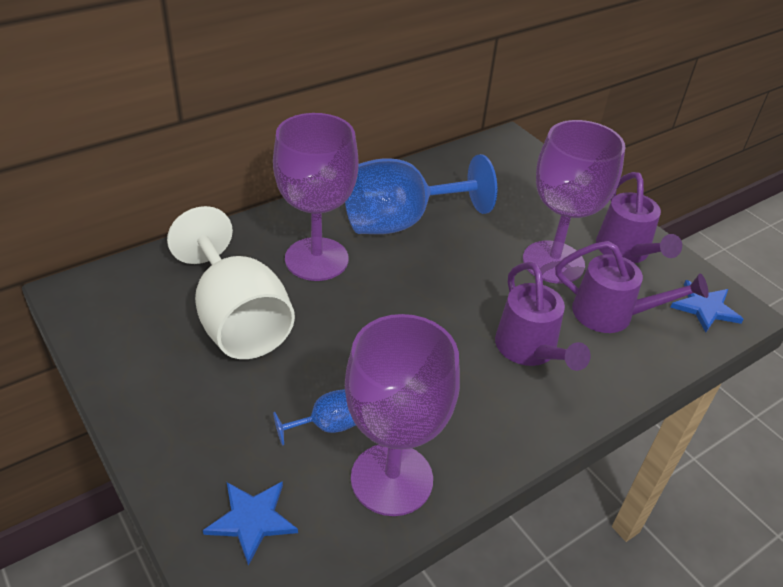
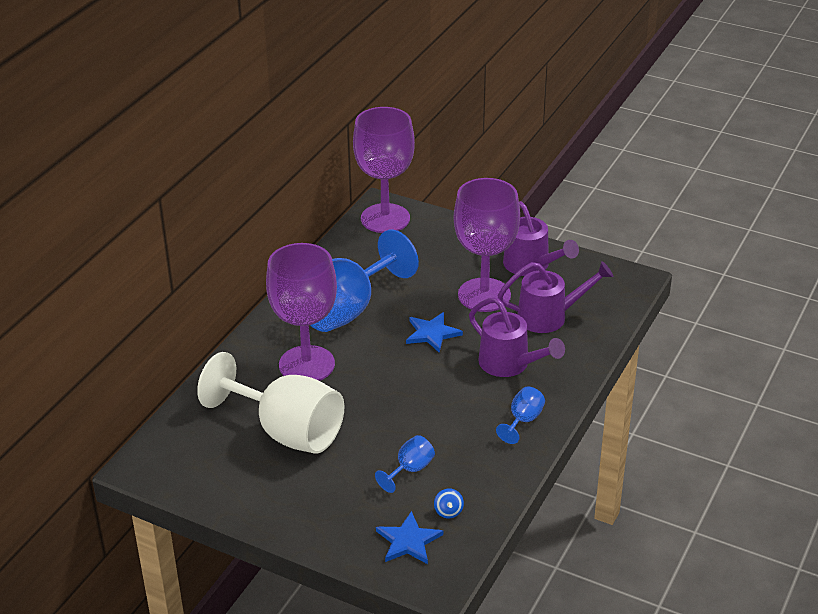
camera: 25 degrees left, 5 degrees down
(328, 503) = (448, 511): none -> blue spinning top
(391, 479) = (477, 481): purple goblet -> purple goblet (385, 218)
(500, 426) = (523, 421): none -> blue goblet
(705, 308) = (609, 286): blue star -> blue star (432, 333)

